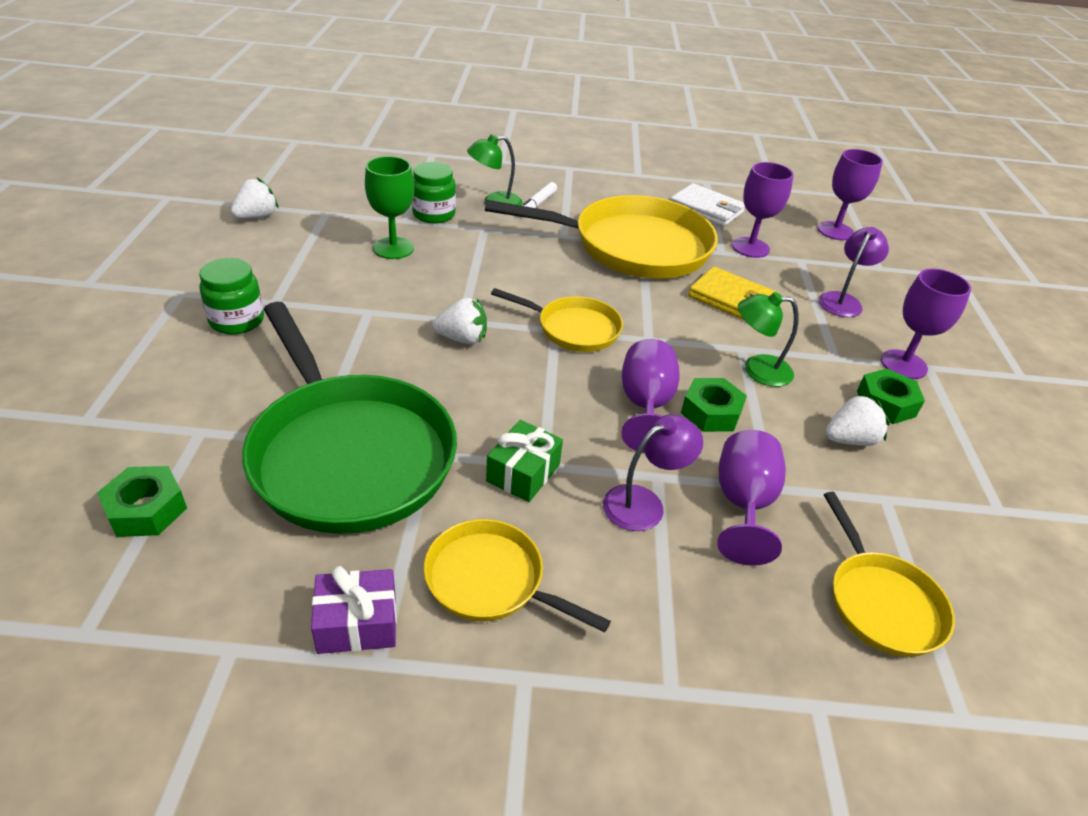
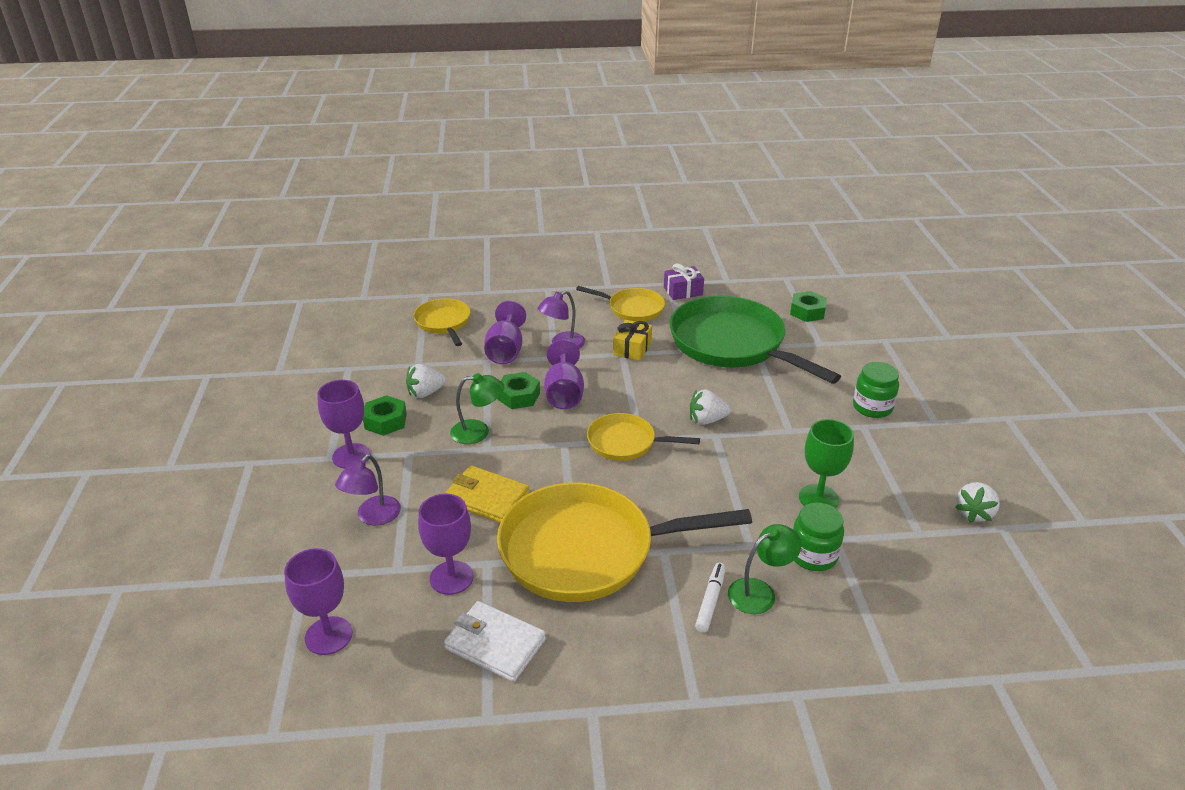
camera: 175 degrees right, 5 degrees down
(523, 473) = (632, 348): green gift -> yellow gift

